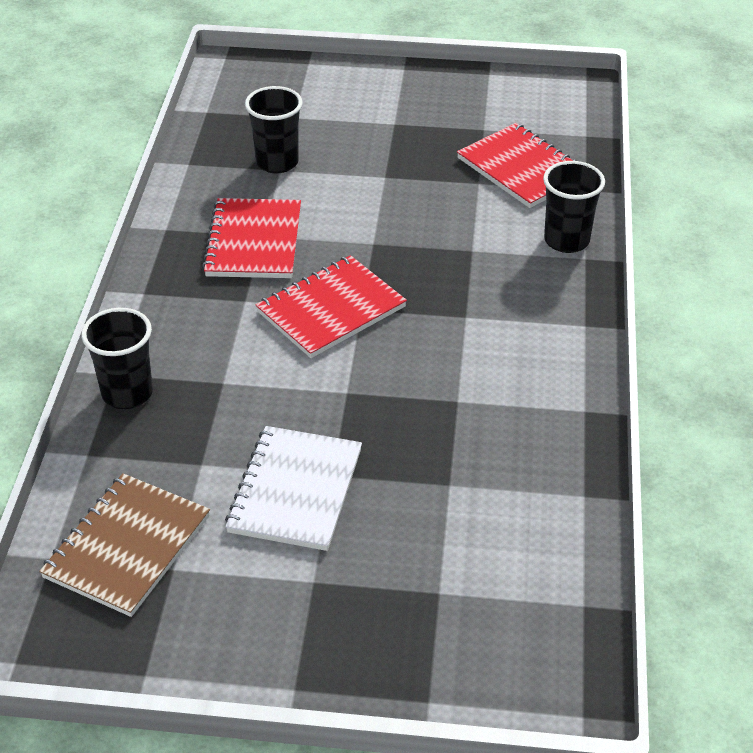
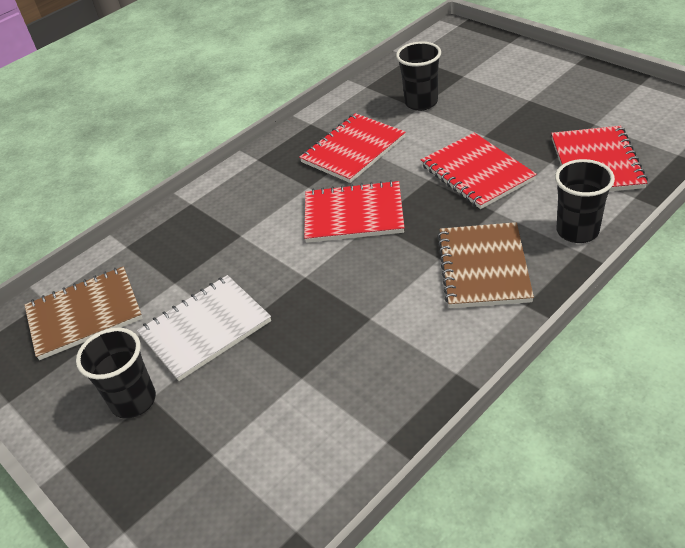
camera: 45 degrees right, 0 degrees up
(127, 393) = (184, 218): black cup -> black cup (133, 401)
(417, 218) = (477, 173): none -> red notebook
(516, 308) = (484, 267): none -> brown notebook

